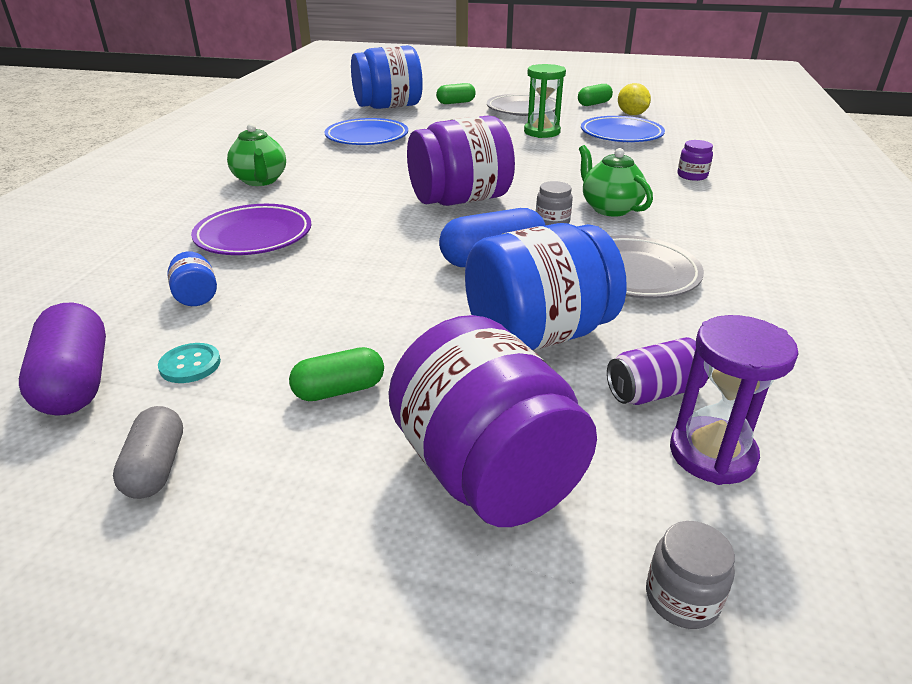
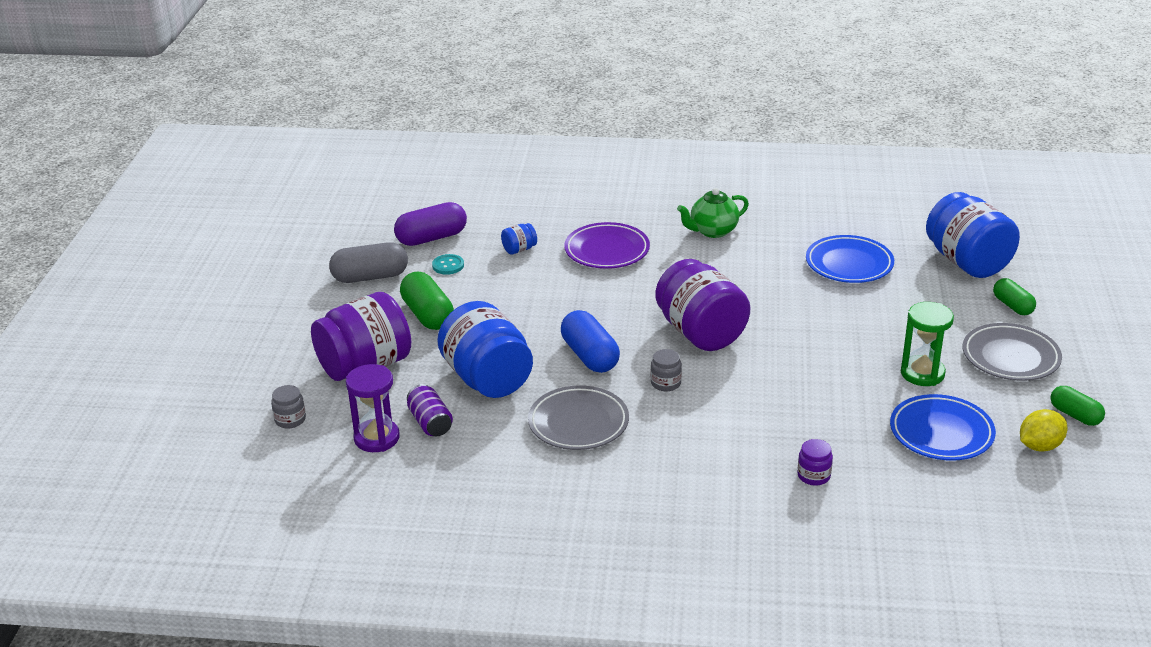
camera: 85 degrees right, 0 degrees up
(156, 467) = (370, 277): grey capsule -> grey capsule, size x1.59
(339, 390) = (428, 315): green capsule -> green capsule, size x1.59
(609, 208) = (705, 415): green teapot -> none

